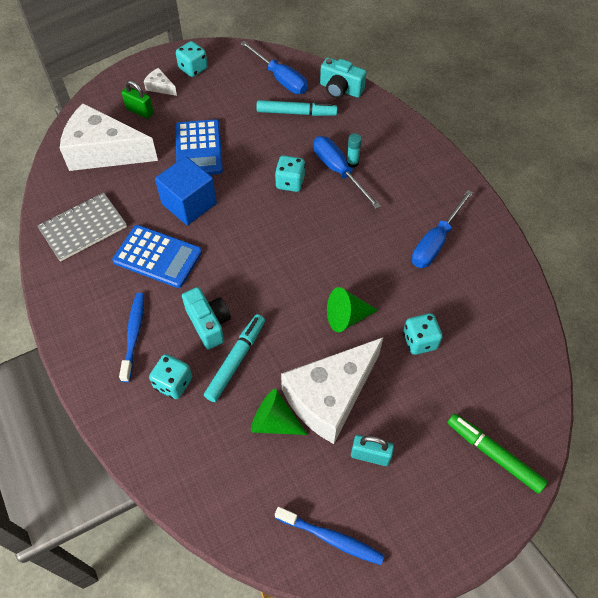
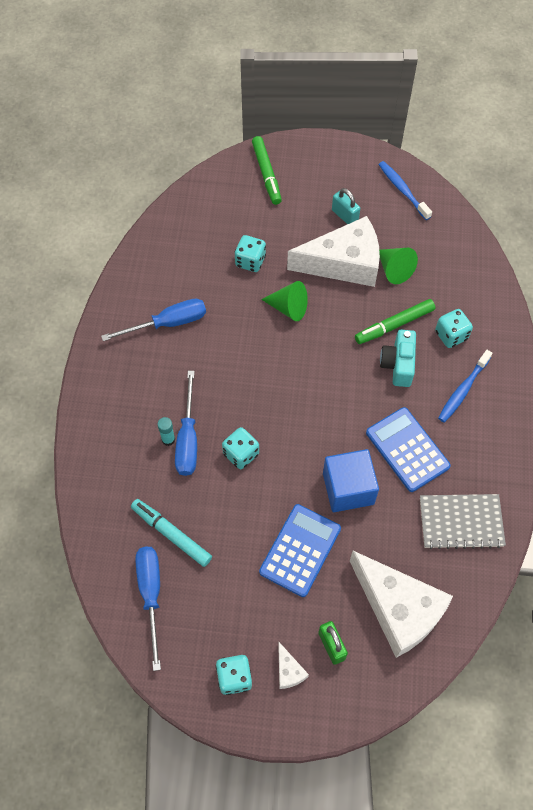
camera: 145 degrees left, 5 degrees up
(235, 360) = (394, 325): turquoise marker -> green marker
(340, 89) = (102, 537): turquoise camera -> none

